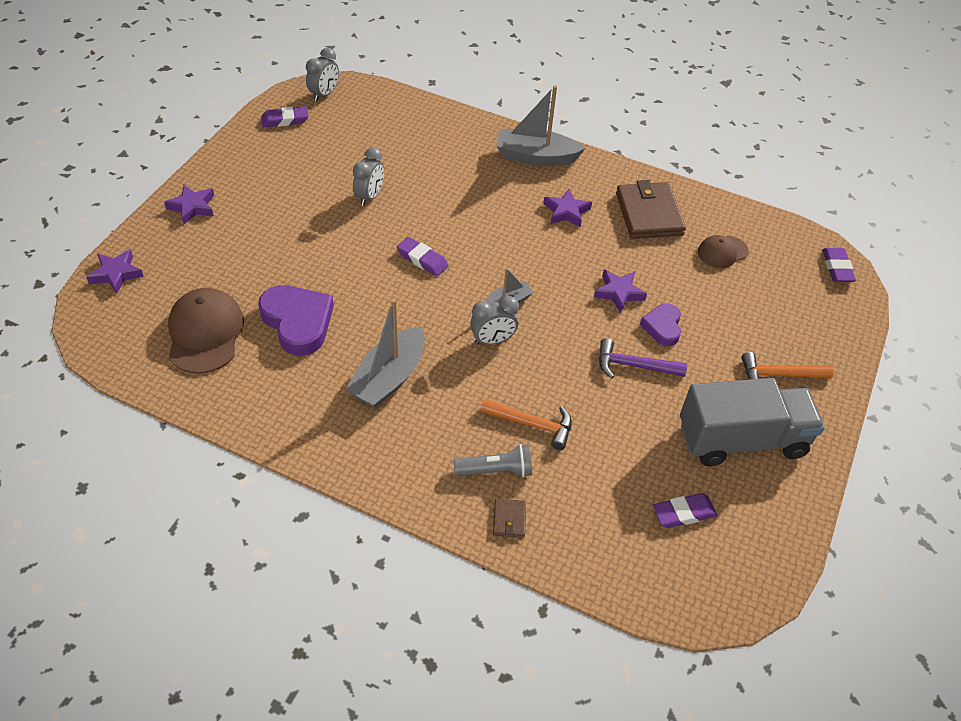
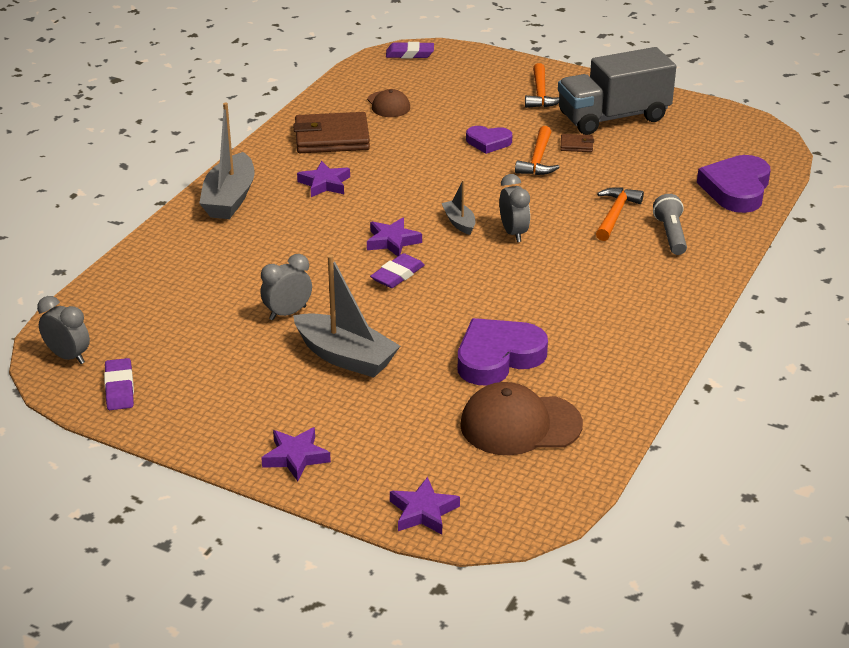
camera: 85 degrees left, 15 degrees down
(369, 196) = (287, 313): grey clock -> grey clock turned 60 degrees counterclockwise
(389, 378) = (570, 294): grey boat -> grey boat (345, 357)
(509, 519) = (720, 229): brown wallet -> brown wallet (576, 145)
(597, 547) = (736, 189): none -> purple heart
(619, 293) = (445, 161): purple star -> purple star (392, 241)
(634, 365) = (538, 160): purple hammer -> orange hammer
(683, 513) = (693, 149): purple eraser -> none
(741, 439) = (613, 117): grey truck -> grey truck turned 105 degrees counterclockwise

